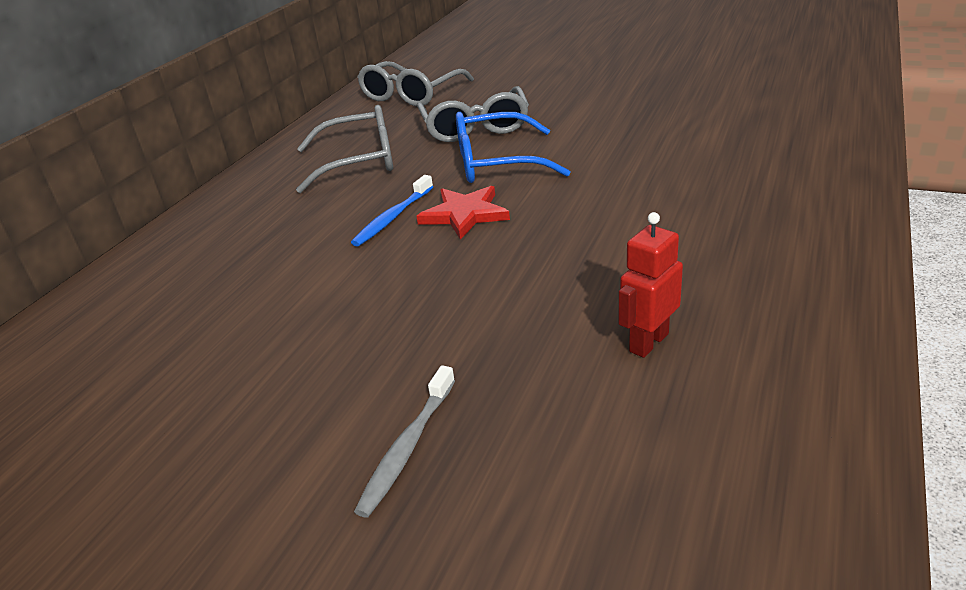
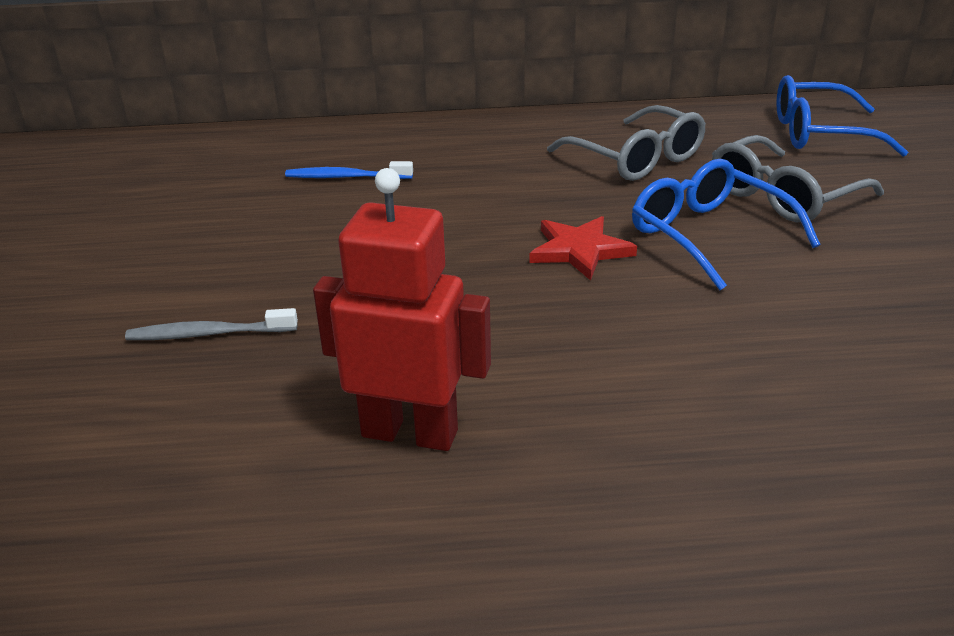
camera: 60 degrees right, 0 degrees up
(393, 217) = (543, 213): blue toothbrush -> blue toothbrush (346, 177)
(411, 95) = (819, 133): grey glasses -> blue glasses
(648, 342) = (410, 433): red robot -> red robot, size x1.70

